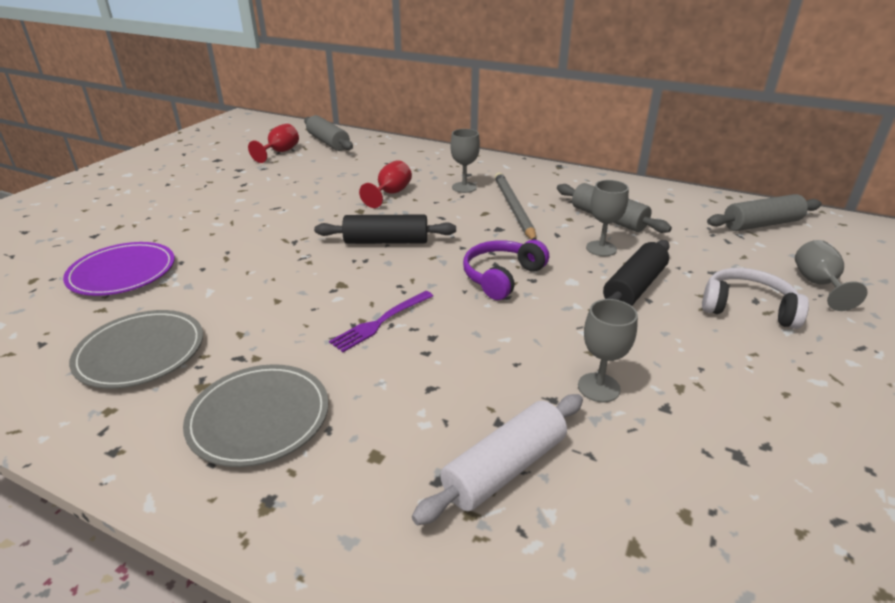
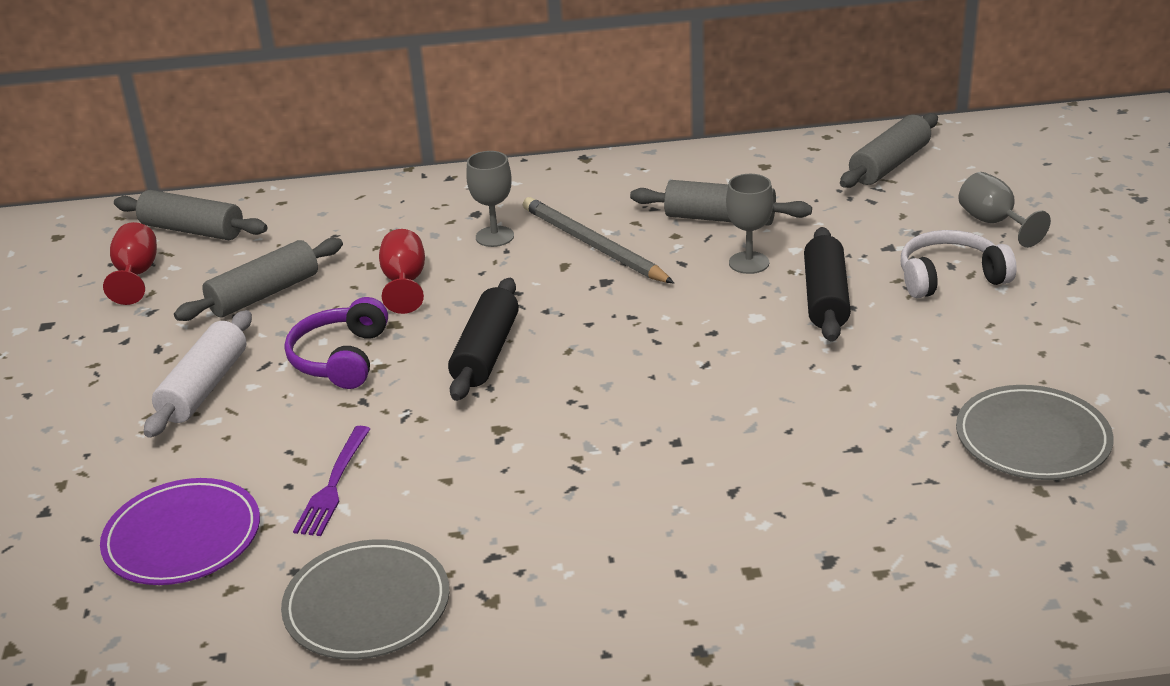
camera: 30 degrees left, 0 degrees up
(259, 418) = (597, 597): grey plate -> grey plate (1032, 439)
(320, 177) = (264, 294): none -> grey rolling pin
(380, 322) = (602, 450): purple fork -> purple fork (333, 485)
(386, 241) = (486, 353): black rolling pin -> black rolling pin turned 45 degrees counterclockwise
(501, 277) = (675, 342): purple headphones -> purple headphones (340, 358)
(504, 468) = (872, 525): white rolling pin -> white rolling pin (204, 387)
(598, 387) = (885, 418): grey goblet -> none

